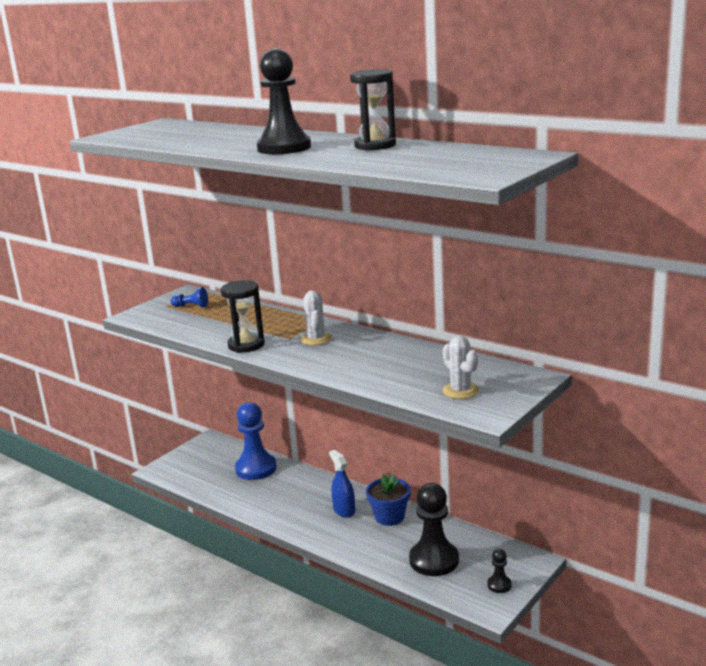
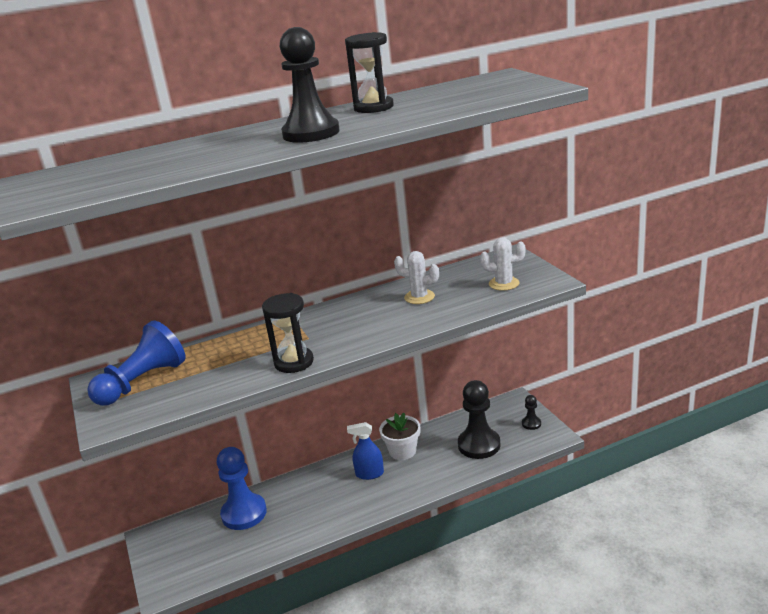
camera: 60 degrees left, 5 degrees up
(191, 306) = (142, 382): blue pawn -> blue pawn, size x2.16
(316, 339) = (329, 325): white cactus -> white cactus (419, 297)
(389, 517) = (402, 451): blue flower pot -> white flower pot

